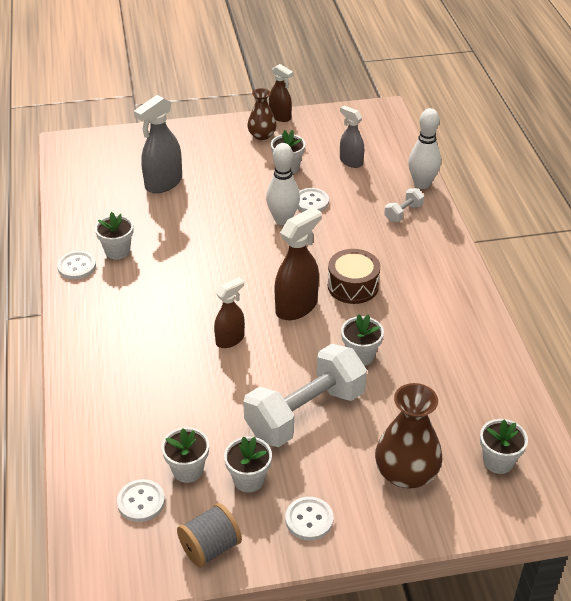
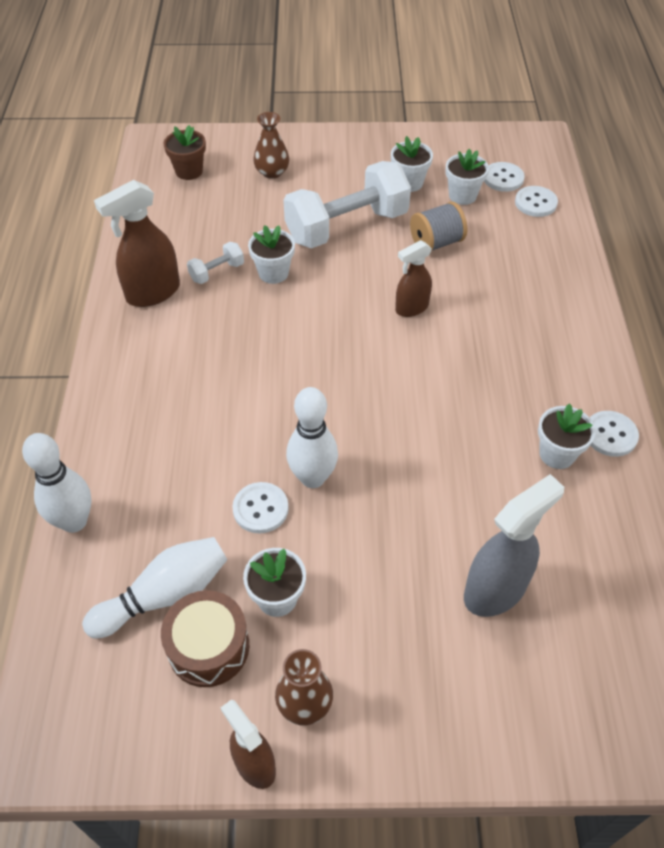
camera: 170 degrees left, 10 degrees up
(210, 547) = (446, 144): grey spool -> grey spool (436, 243)
(297, 307) = (327, 337): brown spray bottle -> brown spray bottle (152, 293)
(309, 519) = (364, 152): white button -> white button (535, 203)
(351, 162) = (165, 595): grey spray bottle -> white bowling pin
(353, 286) = (251, 356): brown drum -> brown drum (208, 647)
(403, 213) = (132, 465): white dumbbell -> white dumbbell (217, 272)
(406, 473) = (272, 172): brown vase -> brown vase, size x0.62
(498, 461) = (189, 171): white flower pot -> brown flower pot

